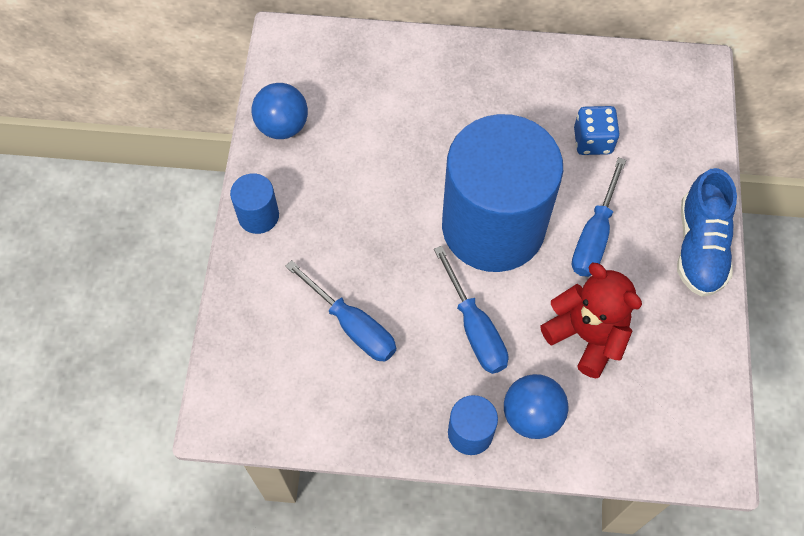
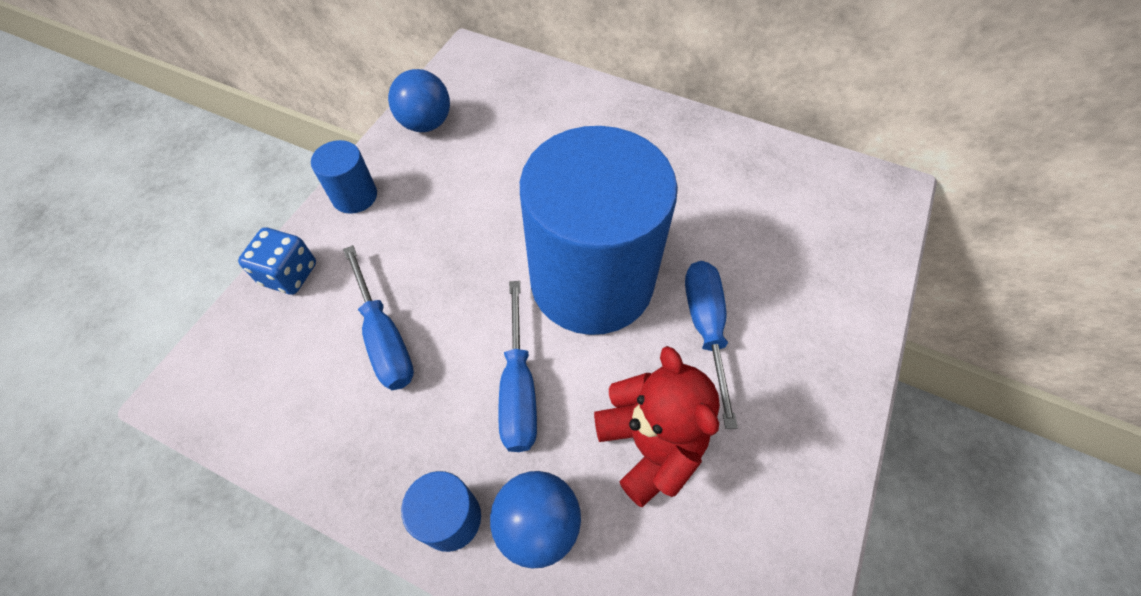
camera: 20 degrees right, 5 degrees down
(592, 141) = (742, 226): blue dice -> blue dice (289, 274)
(594, 236) = (705, 328): blue screwdriver -> blue screwdriver turned 135 degrees clockwise
(700, 247) = (835, 383): blue shoe -> none

